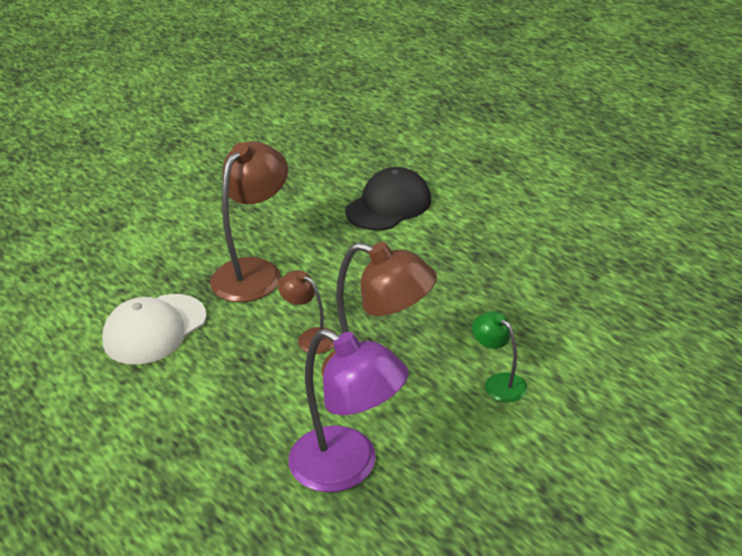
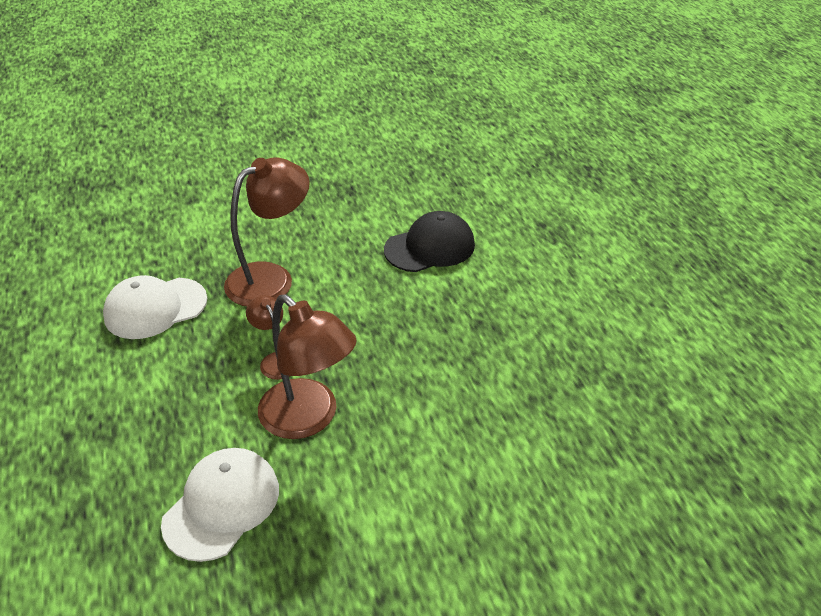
camera: 20 degrees right, 5 degrees up
(348, 467) = (222, 505): purple lamp -> white cap
(499, 382) = (412, 468): green lamp -> none

